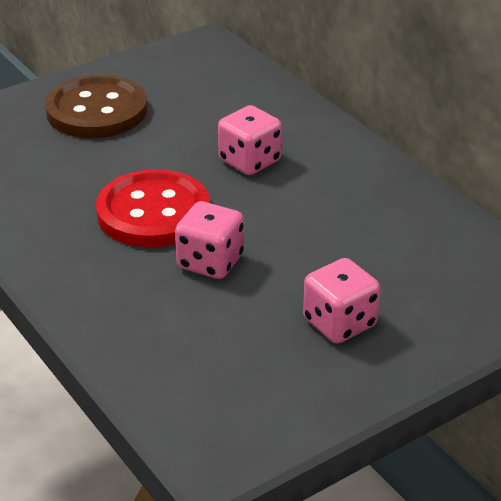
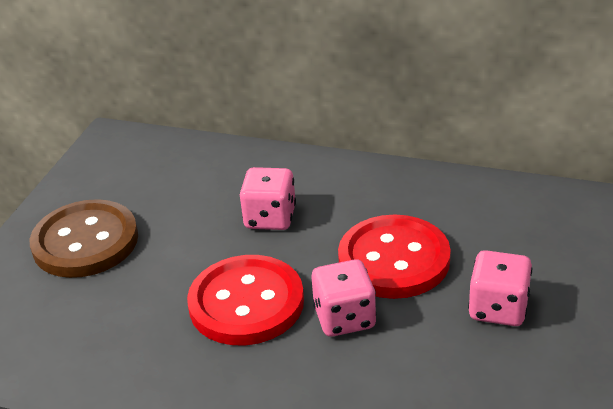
camera: 35 degrees left, 0 degrees up
(305, 242) = (394, 260): none -> red button

